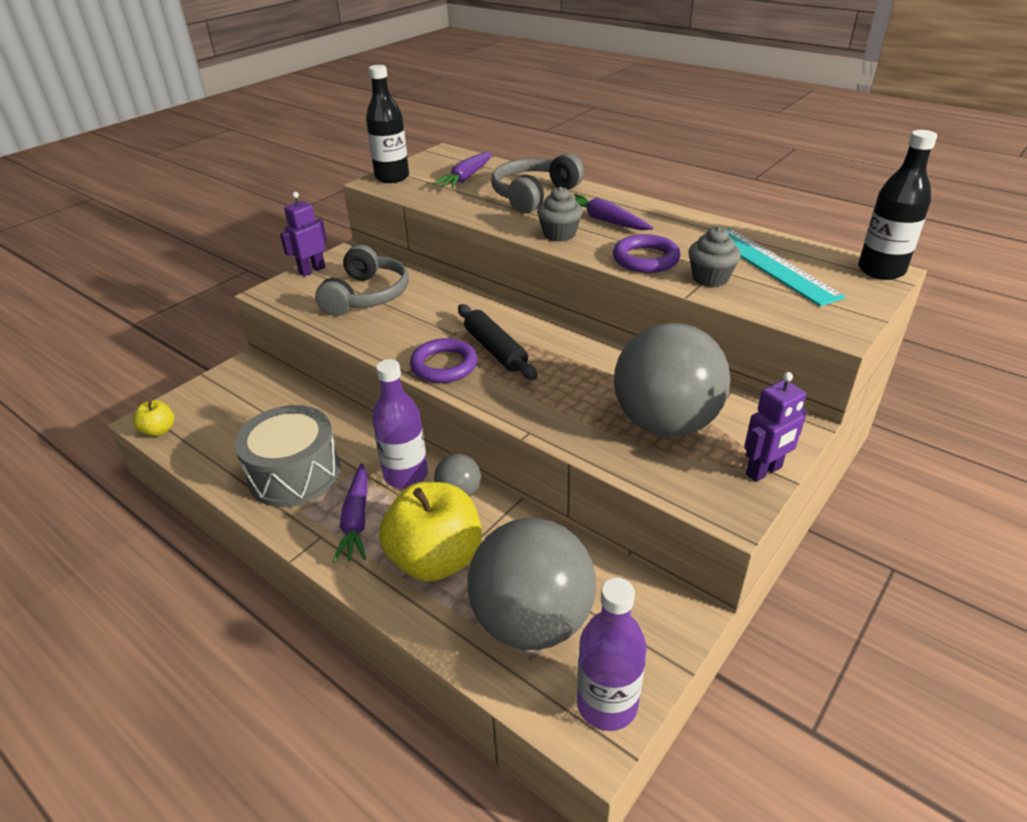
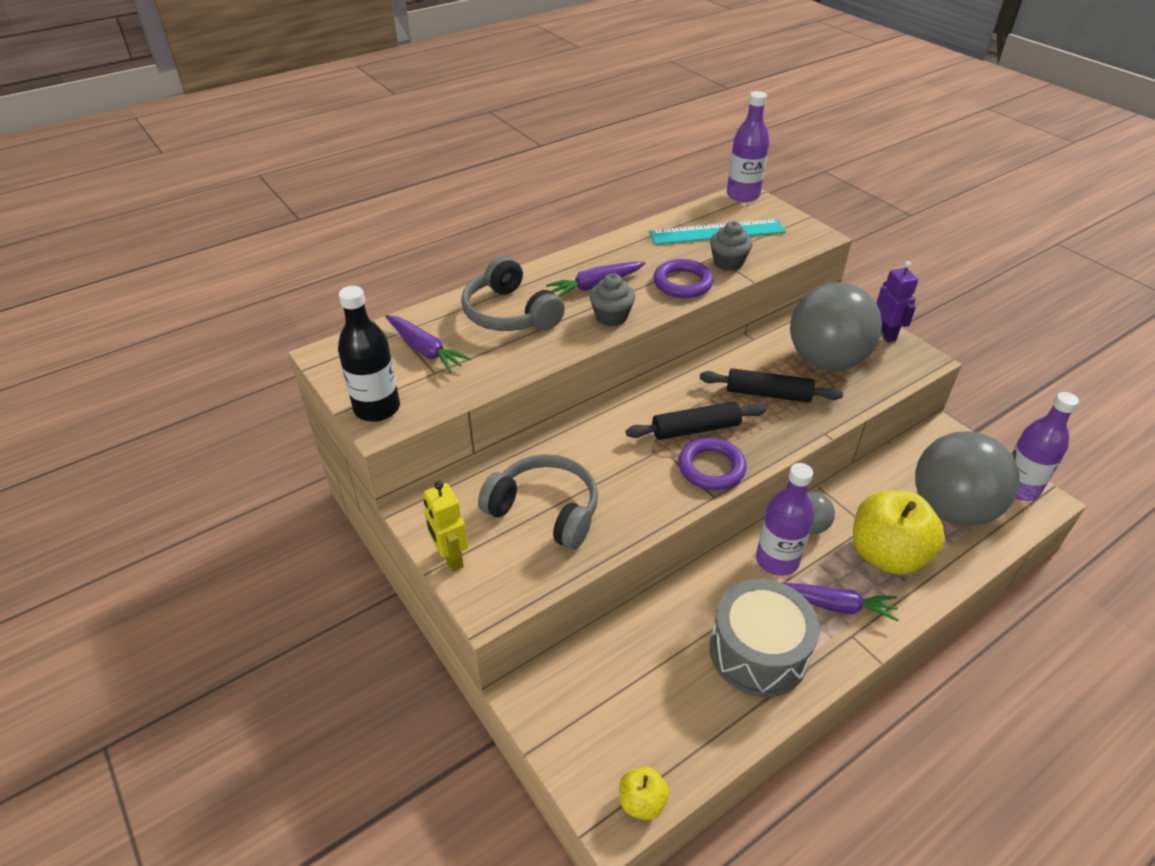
camera: 75 degrees left, 5 degrees up
(312, 270) = (450, 558): purple robot -> yellow robot
(575, 387) = (768, 394): none -> black rolling pin
(881, 270) = (743, 195): black bottle -> purple bottle

